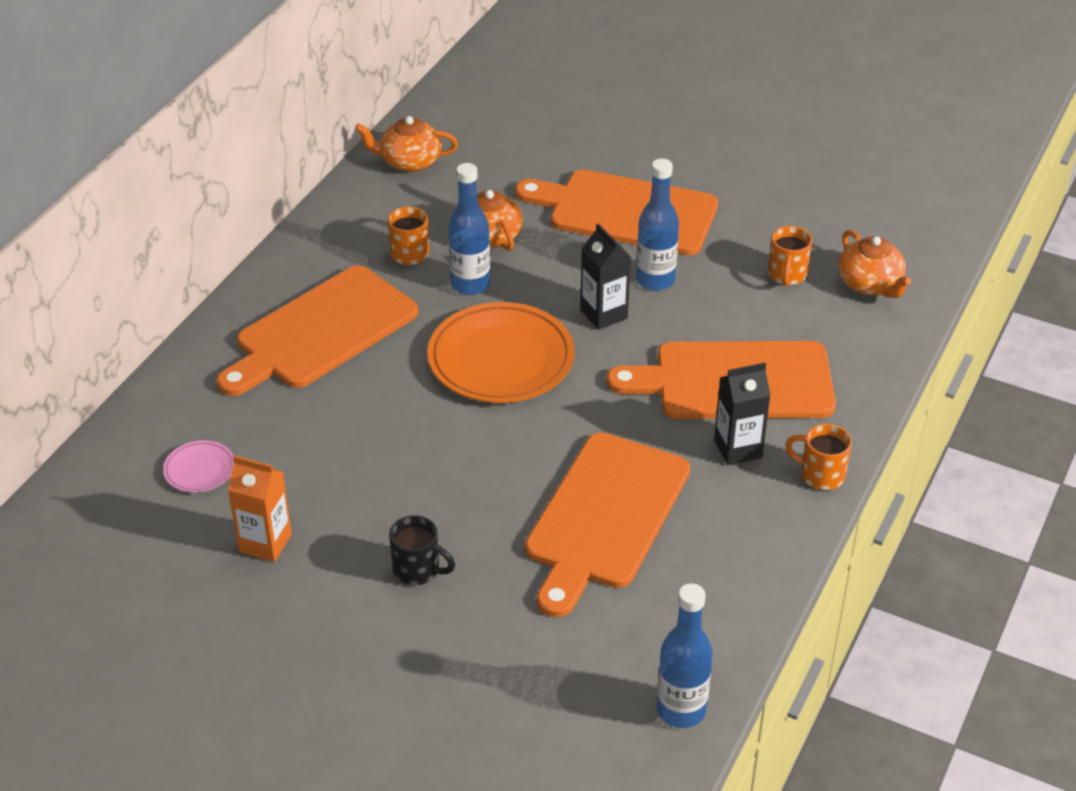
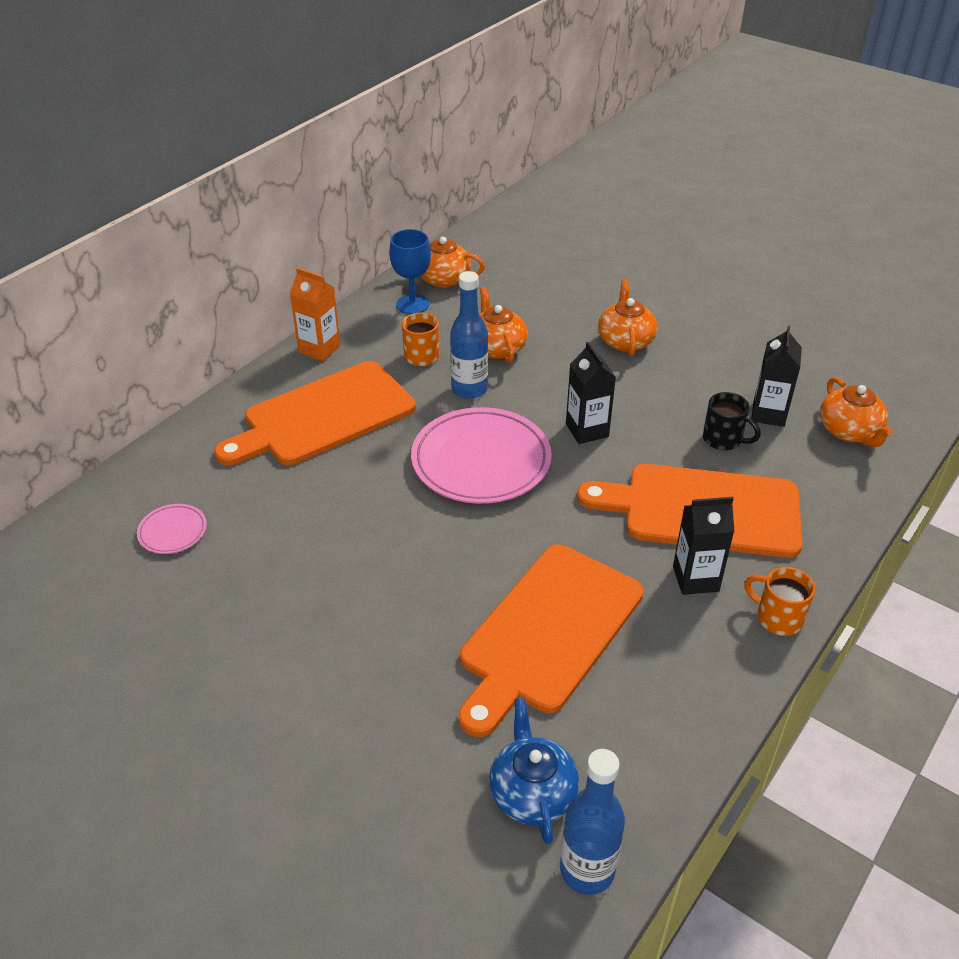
camera: 10 degrees right, 0 degrees up
(265, 543) = (209, 613): orange carton -> orange carton (319, 349)
(384, 195) = (412, 304): none -> blue goblet
(418, 570) = (348, 663): black mug -> black mug (723, 440)
(501, 359) = (481, 461): orange plate -> pink plate
(619, 656) = (532, 792): none -> blue teapot
(626, 212) = (625, 341): orange cutting board -> orange teapot
(655, 280) = (641, 404): blue bottle -> none
(787, 275) = (768, 414): orange mug -> black carton

